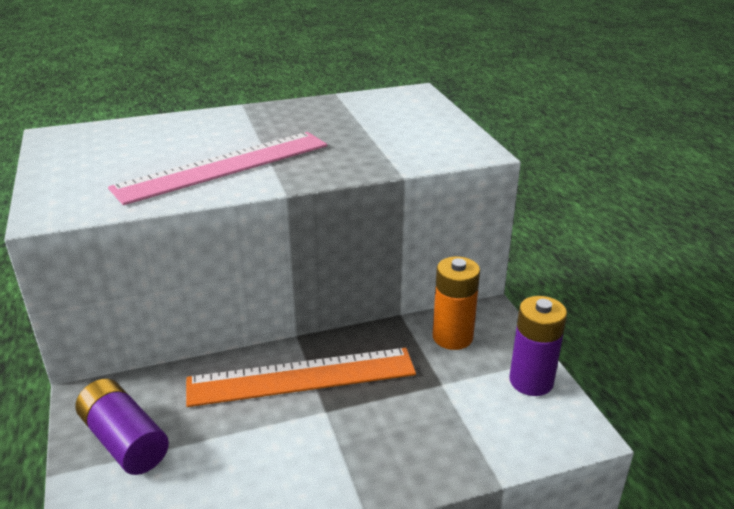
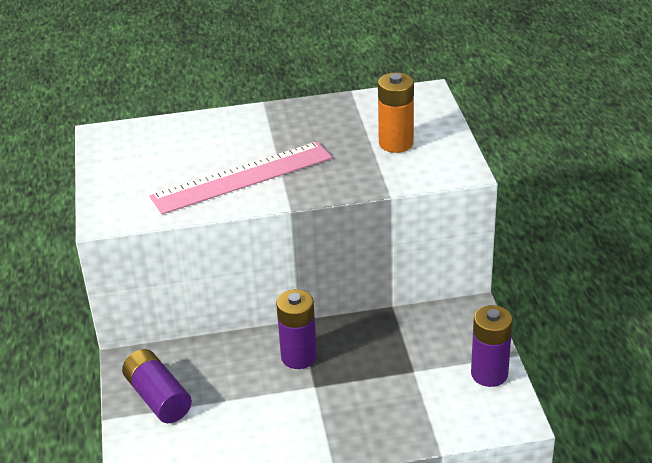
camera: 10 degrees right, 5 degrees up
(301, 377) = (299, 357): orange ruler -> purple battery
(452, 337) = (432, 330): orange battery -> orange battery (396, 143)

